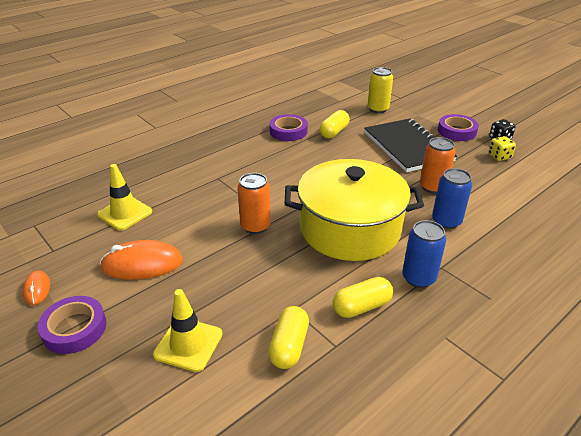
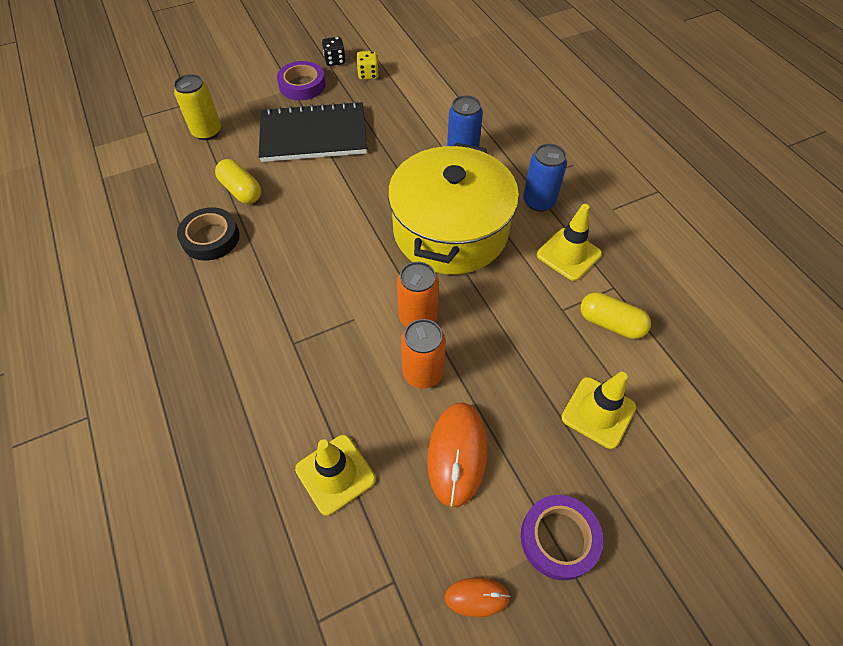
camera: 75 degrees left, 20 degrees up
(288, 131) = (211, 238): purple tape -> black tape
(361, 306) = (568, 254): yellow capsule -> yellow traffic cone
(432, 187) = (401, 142): orange can -> orange can (423, 373)

